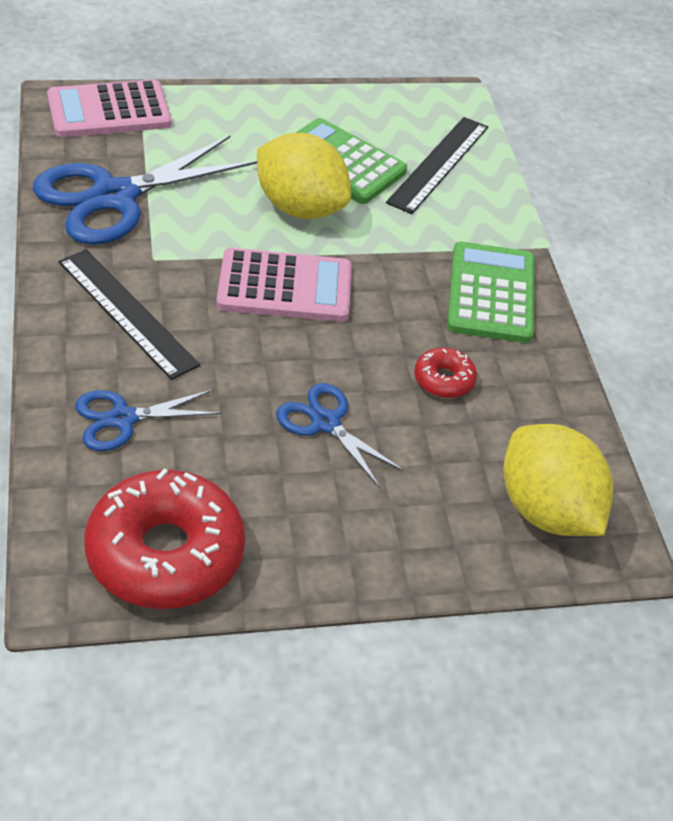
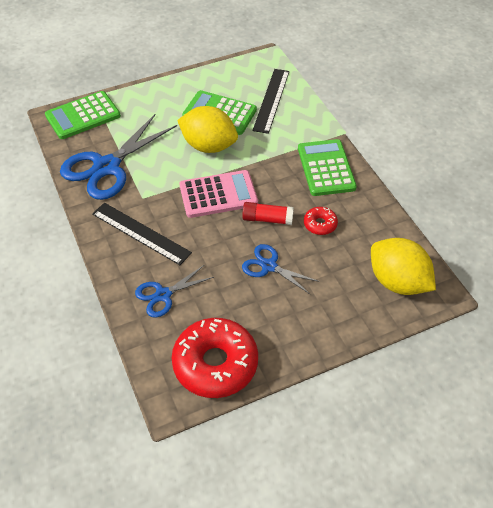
camera: 10 degrees left, 5 degrees up
(109, 111) = (83, 116): pink calculator -> green calculator
(354, 347) = (267, 219): none -> red glue stick

